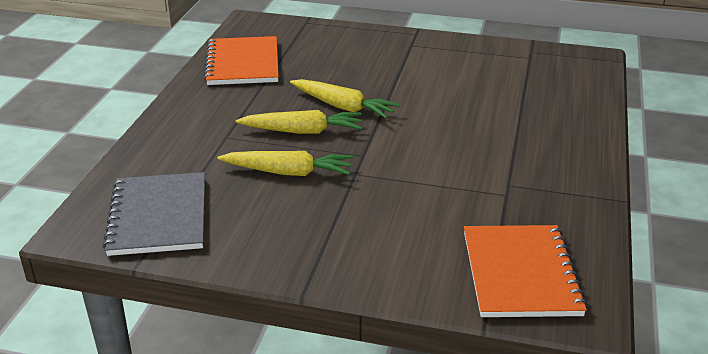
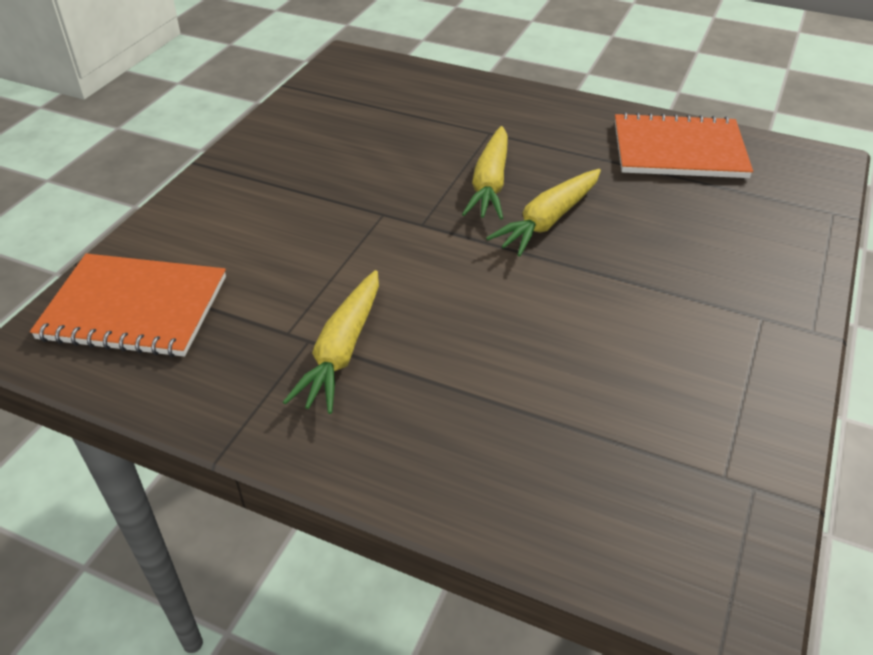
camera: 100 degrees right, 10 degrees up
(159, 216) = (353, 94): grey notebook -> none
(288, 172) = (402, 168): yellow carrot -> yellow carrot (342, 351)

